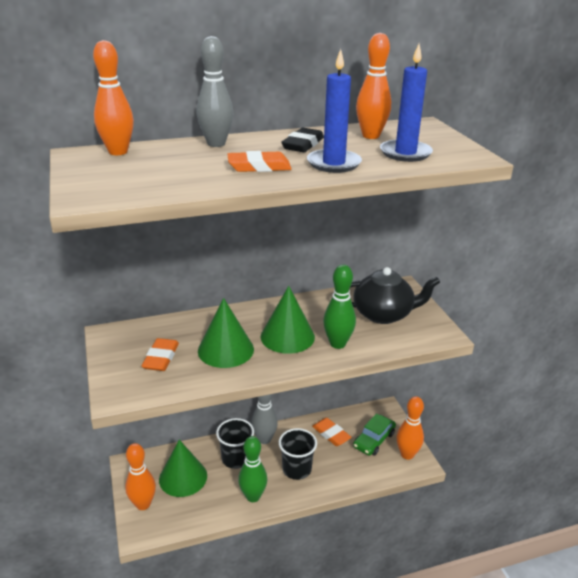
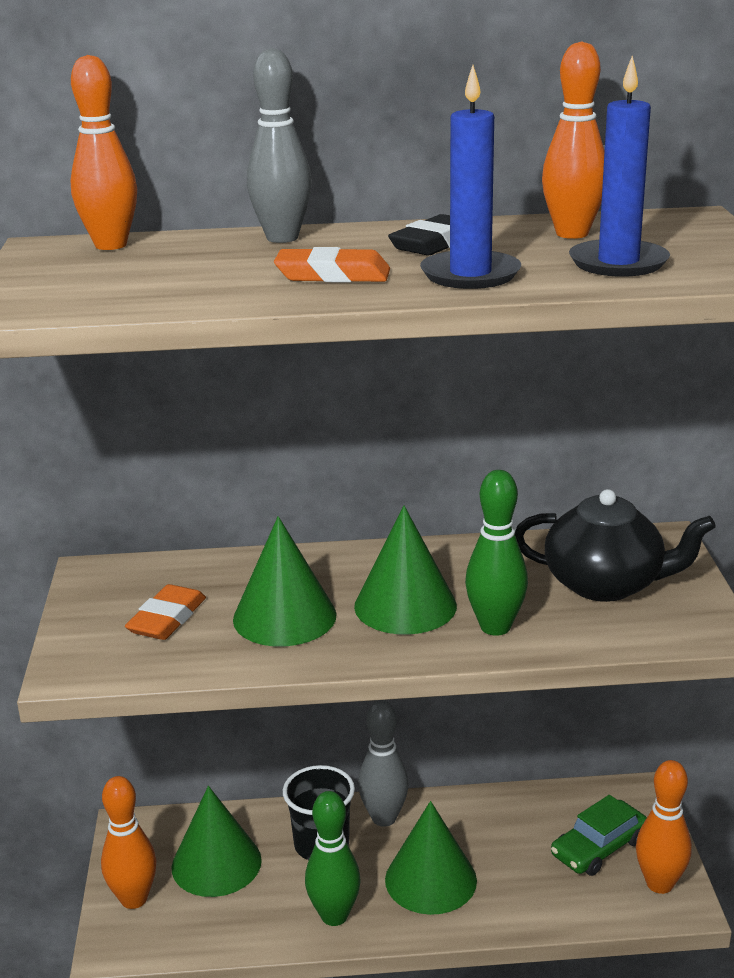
camera: 15 degrees right, 5 degrees down
(296, 469) = (430, 879): black cup -> green cone
(331, 434) = (516, 825): orange eraser -> none

